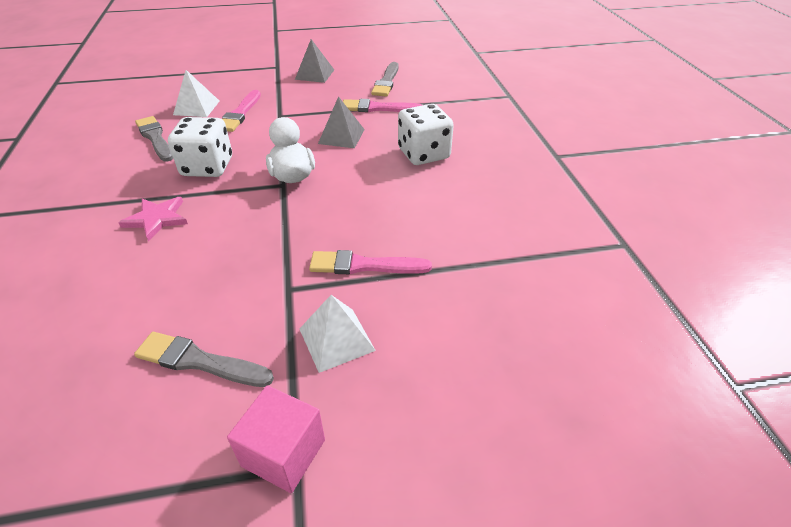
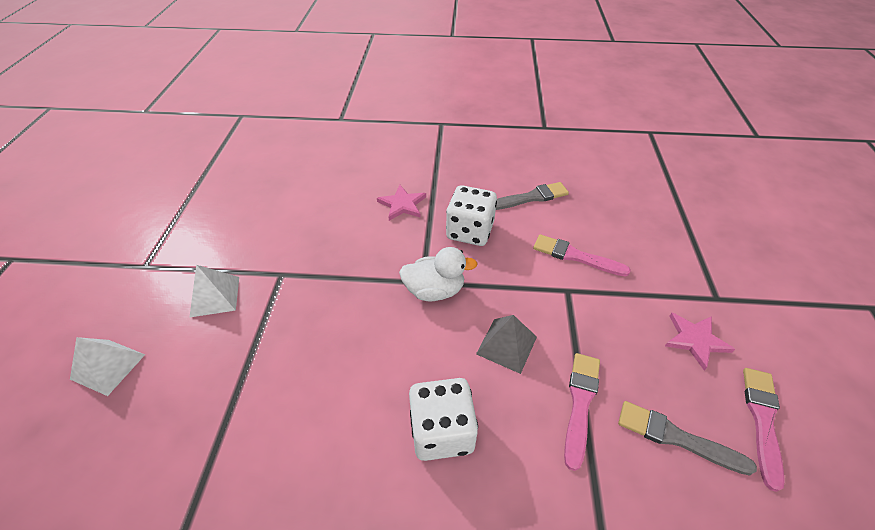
camera: 105 degrees right, 5 degrees up
(197, 107) = (592, 223): white pyramid -> white pyramid (108, 366)
(199, 361) = (246, 228): grey brush -> none
(283, 453) = (156, 261): pink cube -> none
(314, 74) = (695, 340): grey pyramid -> pink star
(364, 265) = (277, 326): pink brush -> pink brush (762, 420)

